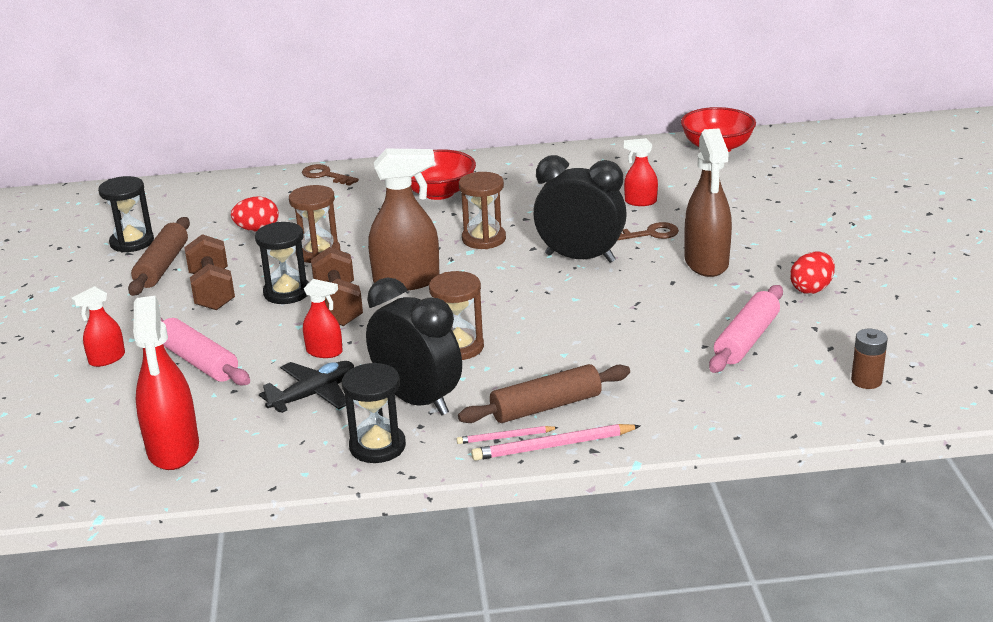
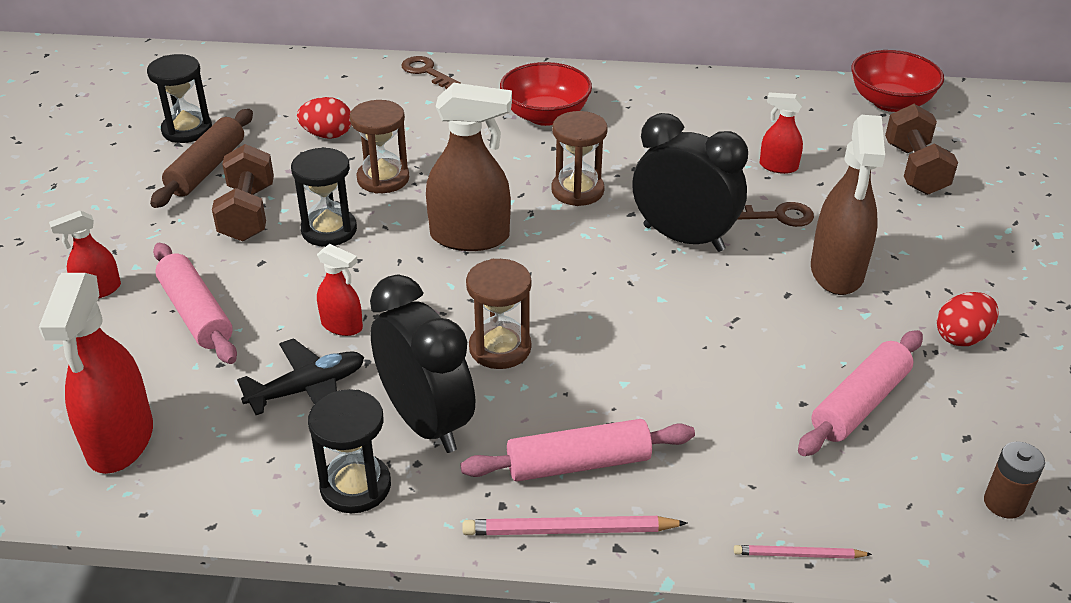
camera: 10 degrees right, 10 degrees up
(338, 306) = (380, 259): brown dumbbell -> brown dumbbell (914, 169)
(505, 437) = (514, 504): pink pencil -> pink pencil (798, 555)
(546, 407) = (578, 464): brown rolling pin -> pink rolling pin

